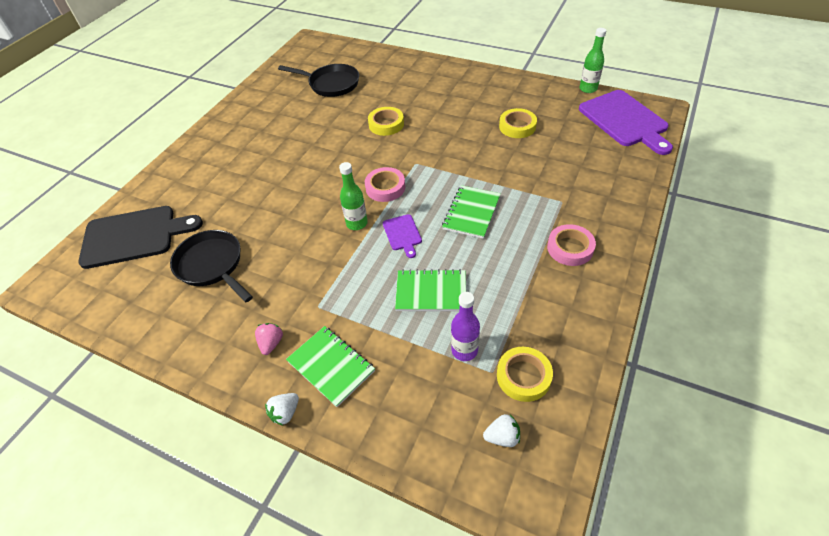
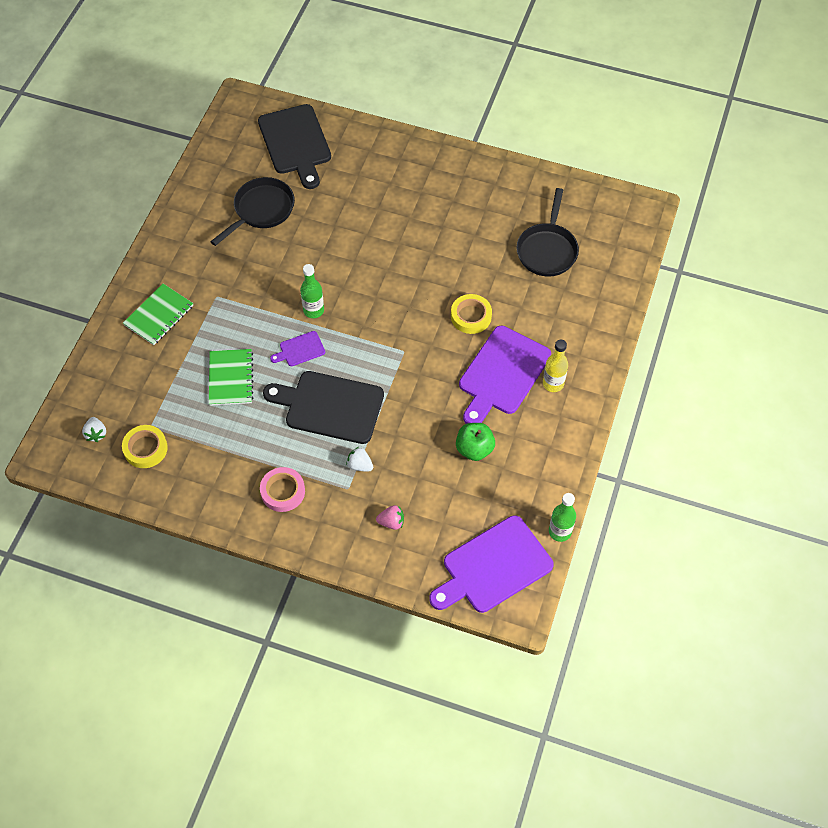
camera: 80 degrees right, 10 degrees up
(271, 343) = (181, 271): pink strawberry -> pink strawberry (391, 522)
(285, 413) = (121, 294): white strawberry -> white strawberry (360, 465)
(385, 187) = (364, 328): pink tape -> none
(446, 110) = (502, 374): none -> purple cutting board
(457, 86) = (553, 383): none -> yellow bottle
(464, 350) = (170, 406): purple bottle -> none
(471, 213) = (329, 406): green notebook -> black cutting board
(517, 126) = (474, 449): yellow tape -> green apple

